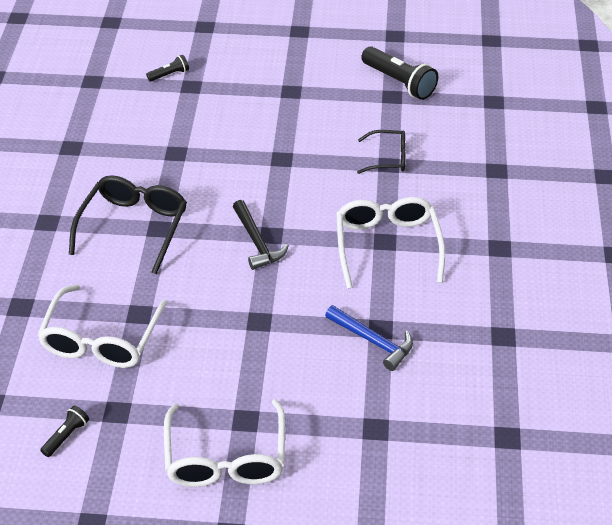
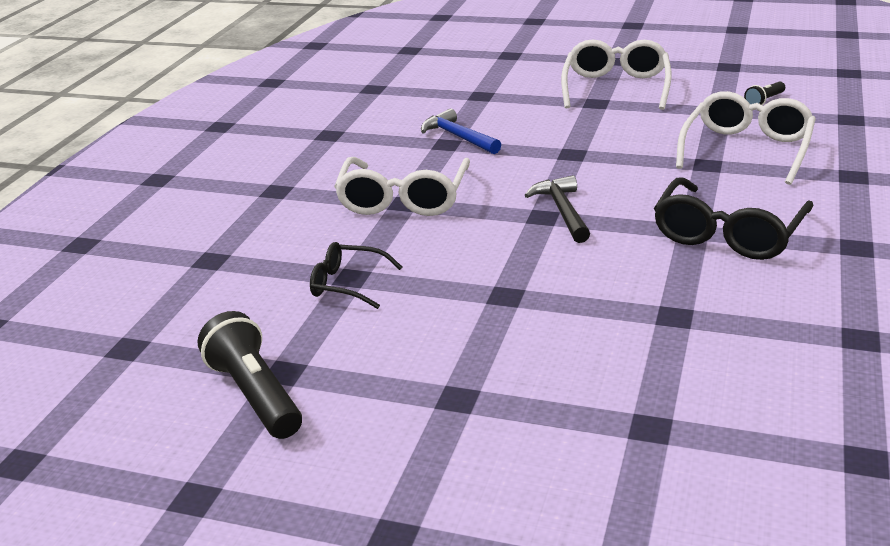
camera: 165 degrees left, 15 degrees down
(169, 74) = (697, 457): black flashlight -> none

